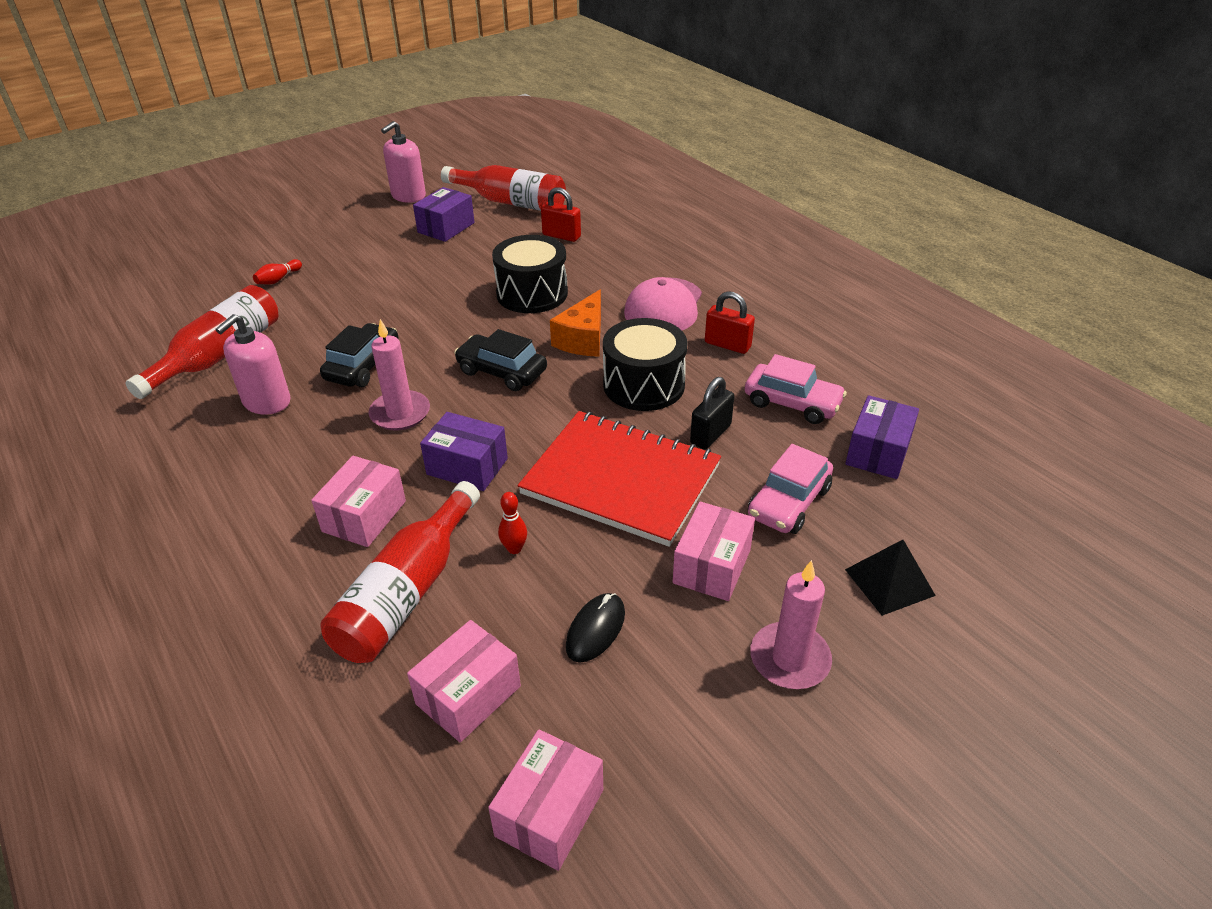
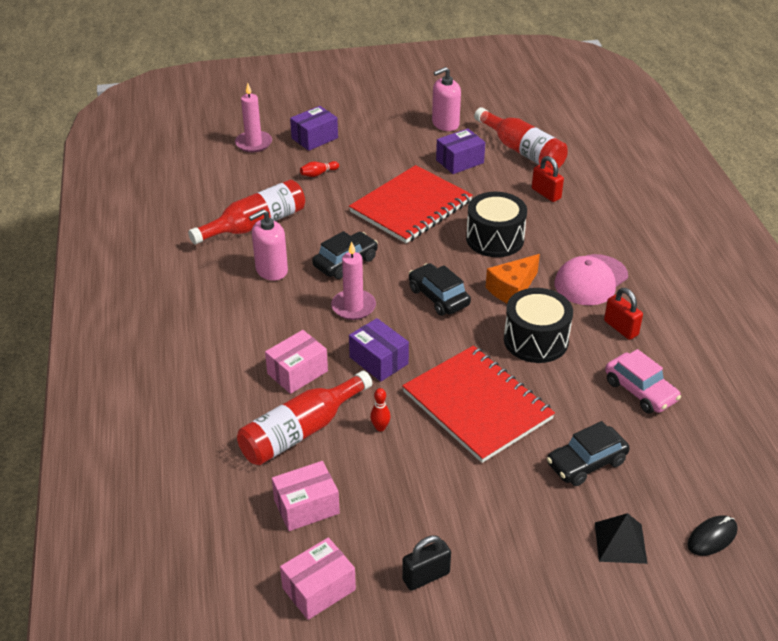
camera: 25 degrees right, 0 degrees up
(414, 285) = (411, 207): none -> red notebook
(595, 629) = (403, 498): black mouse -> black mouse (712, 537)
(710, 434) = (561, 394): black padlock -> black padlock (426, 576)
(712, 566) = (503, 486): pink box -> none
(789, 502) = (586, 463): pink car -> black car
(789, 659) = (516, 563): pink candle -> pink candle (253, 143)
(878, 452) = (680, 450): purple box -> purple box (314, 138)

